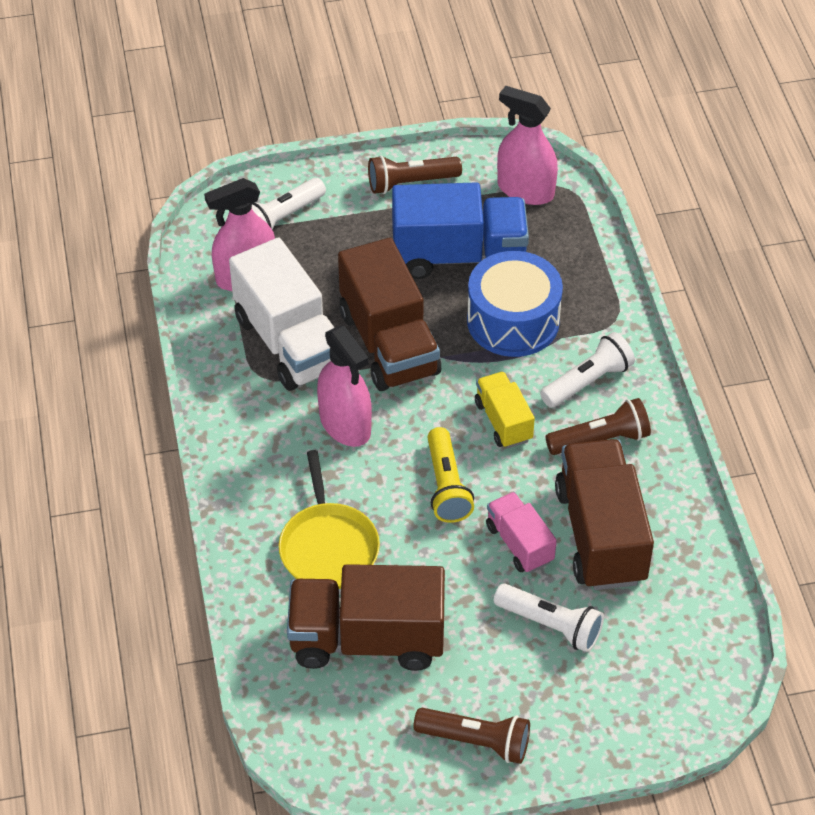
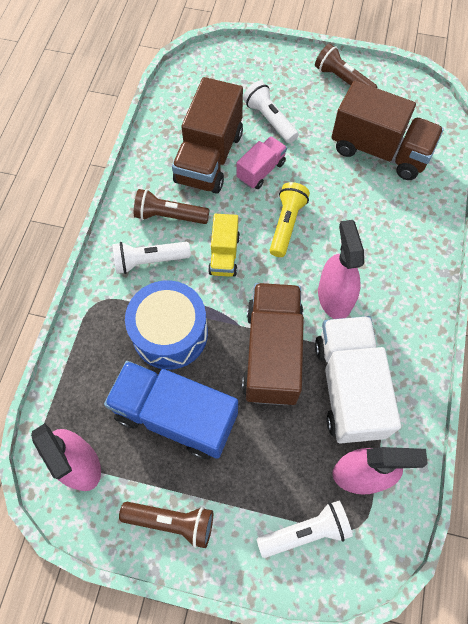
camera: 155 degrees left, 15 degrees up
(328, 547) = (381, 214): yellow pan -> none
(519, 543) = (261, 171): pink truck -> pink truck turned 135 degrees counterclockwise

